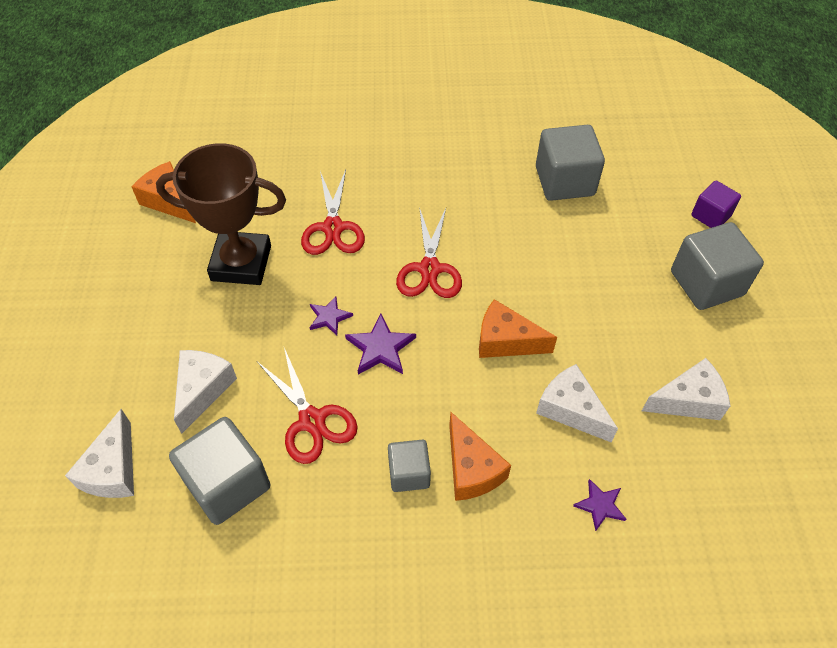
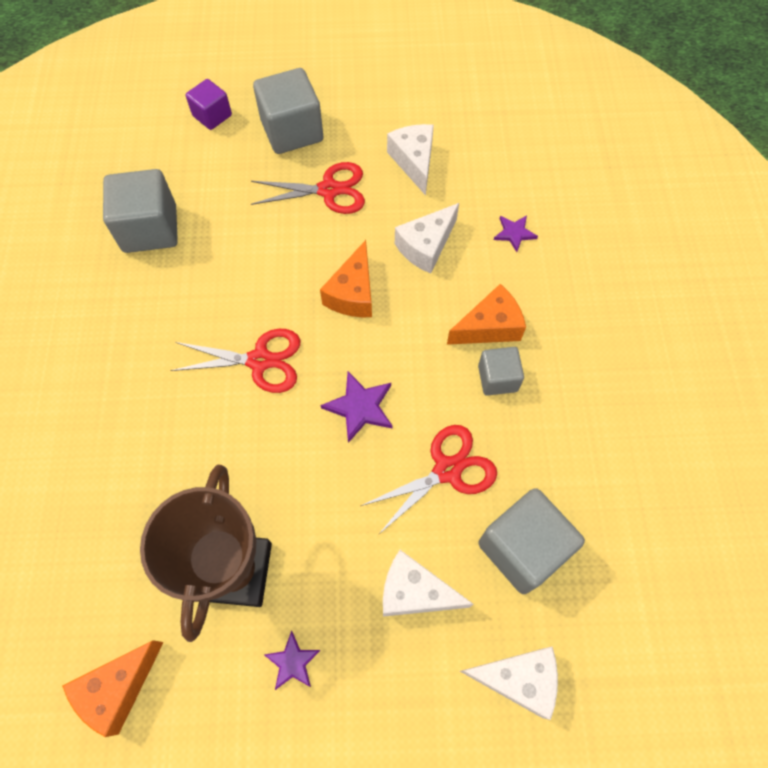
camera: 90 degrees left, 10 degrees up
(329, 317) = (319, 461): purple star -> purple star (292, 662)
(333, 228) = (190, 465): red scissors -> red scissors (329, 190)

